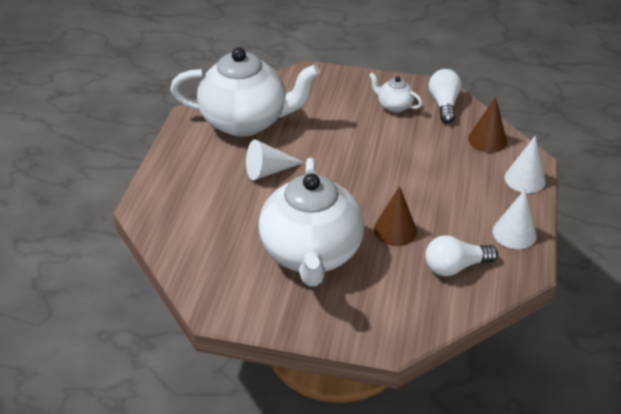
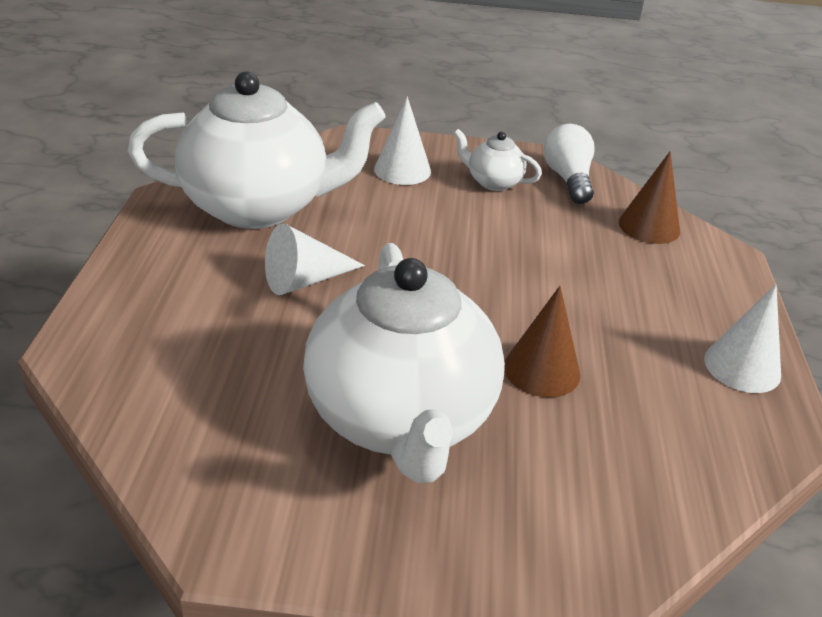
camera: 10 degrees left, 5 degrees down
(455, 266) = (663, 429): white light bulb -> none
(525, 179) = (726, 281): white cone -> white cone (402, 170)

